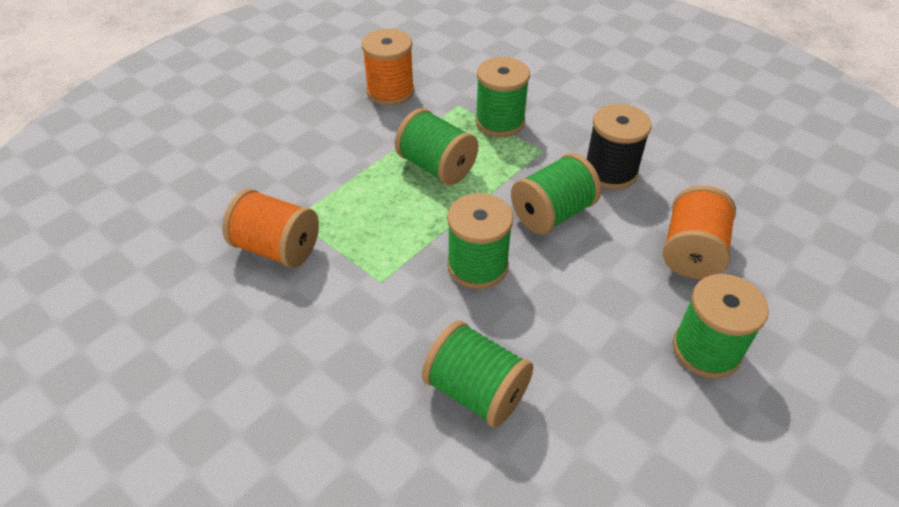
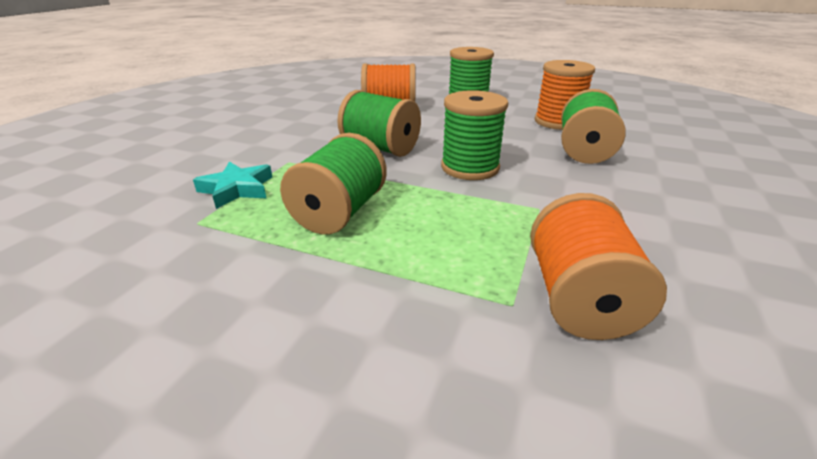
camera: 110 degrees left, 15 degrees down
(390, 91) = (144, 296): orange spool -> orange spool (558, 122)
(500, 121) = (237, 189): green spool -> turquoise star
(610, 171) = (311, 134): black spool -> none

